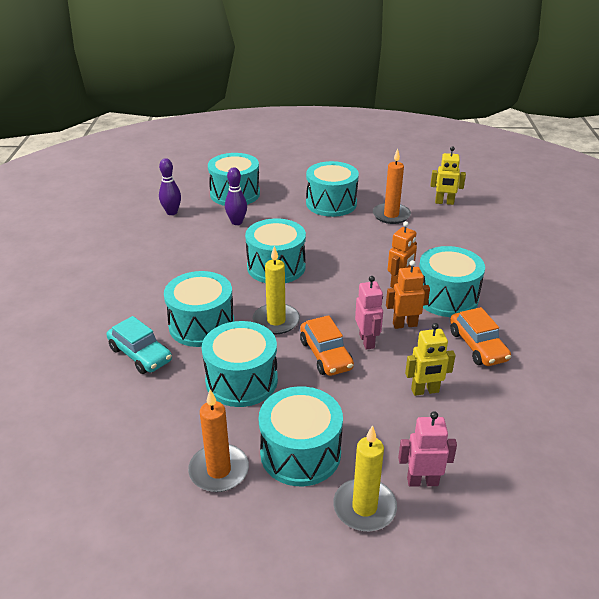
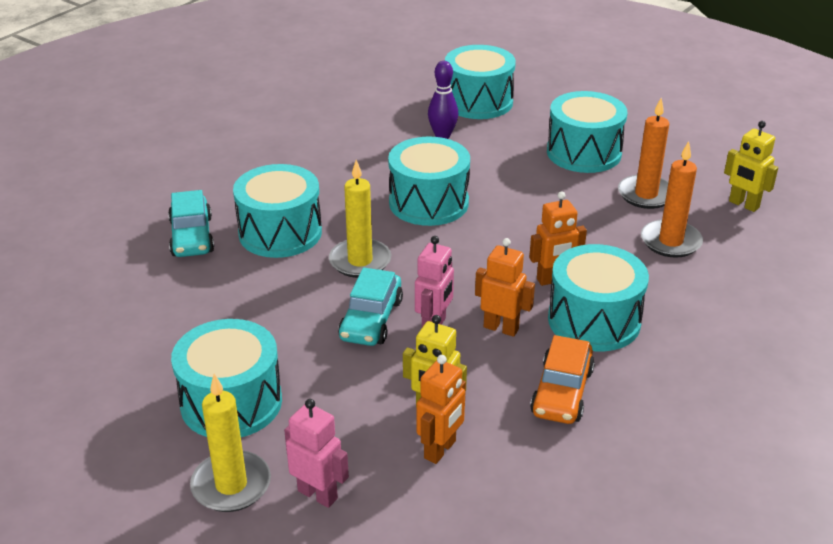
camera: 35 degrees right, 0 degrees up
(172, 212) = (383, 100): purple bowling pin -> none
(219, 470) = (141, 378): orange candle -> orange candle (670, 241)
(241, 380) = (256, 305): turquoise drum -> none
(326, 355) = (371, 319): orange car -> turquoise car
(456, 413) = (440, 450): none -> orange robot

